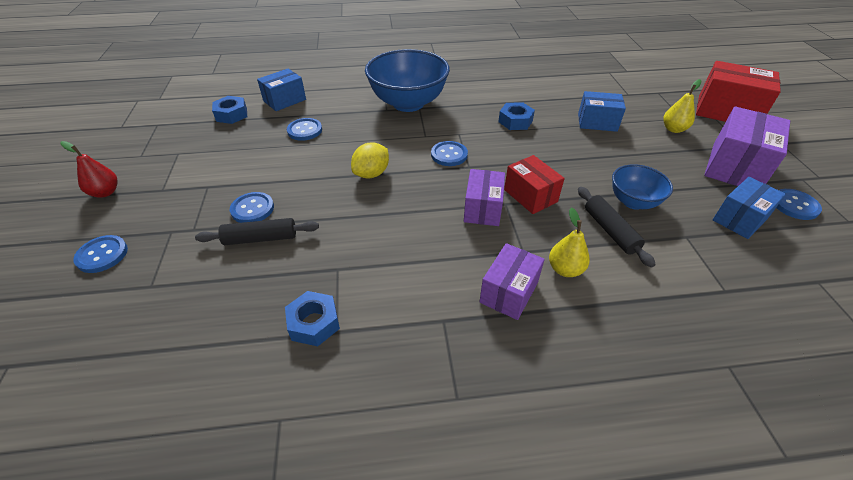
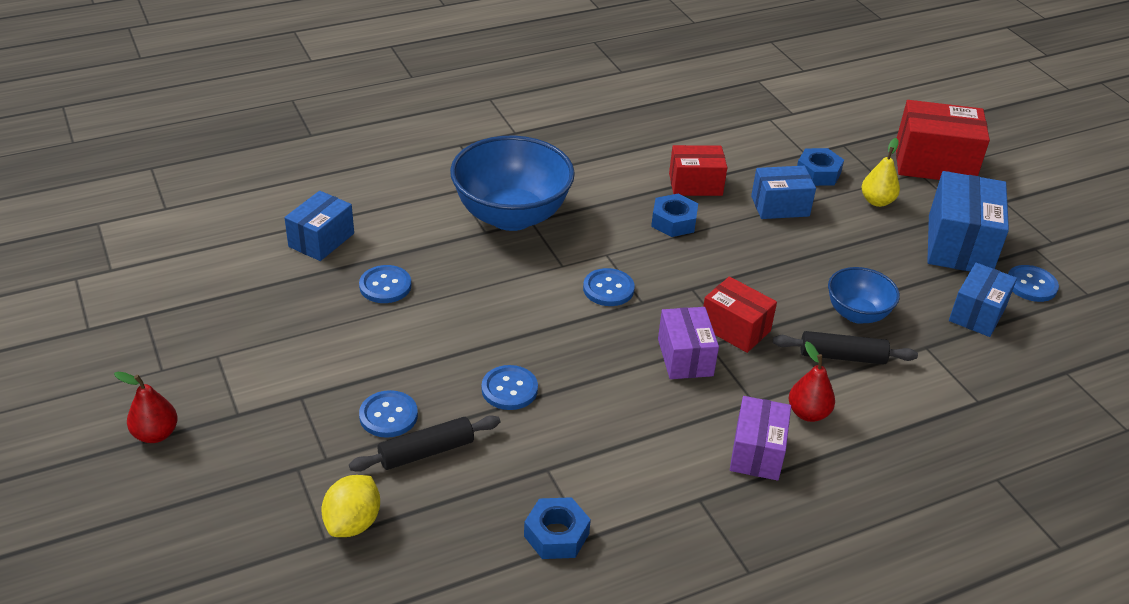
camera: 20 degrees left, 5 degrees down
(102, 255) = (227, 517): blue button -> blue button (509, 389)
(231, 115) = (254, 278): blue nut -> blue nut (818, 173)
(371, 174) = (519, 335): yellow lemon -> yellow lemon (353, 523)
(541, 102) = (695, 184): none -> red box
(565, 269) = (808, 413): yellow pear -> red pear
(610, 231) = (842, 356): black rolling pin -> black rolling pin turned 45 degrees counterclockwise
(735, 167) = (959, 245): purple box -> blue box

